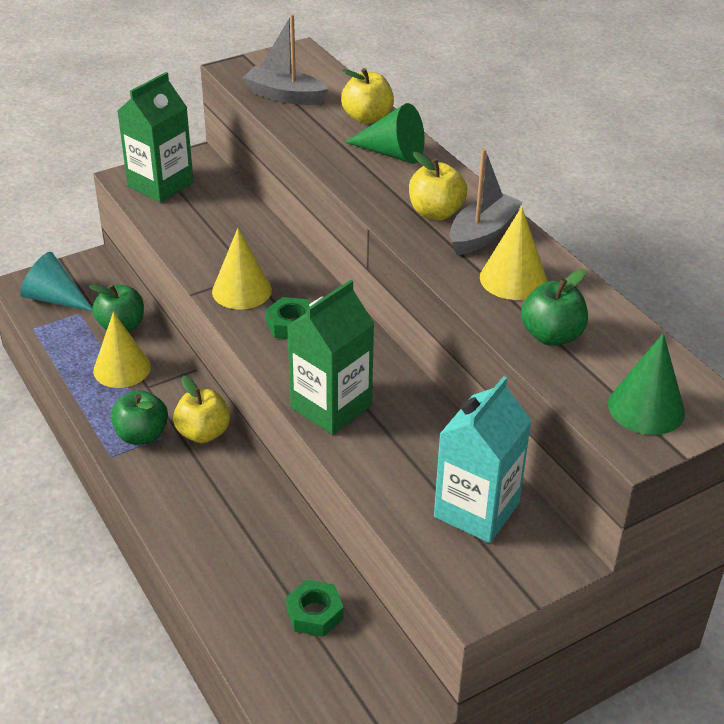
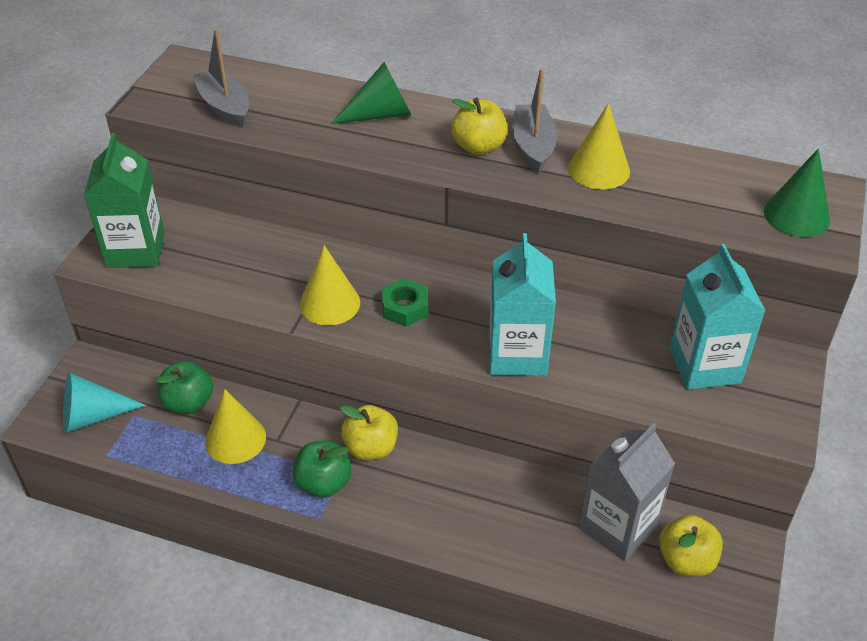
camera: 40 degrees left, 5 degrees up
(285, 96) = (224, 107): grey boat -> grey boat turned 75 degrees clockwise
(314, 613) = (618, 526): green nut -> grey carton
(331, 406) = (517, 354): green carton -> turquoise carton
(367, 118) = (320, 93): yellow apple -> yellow apple (686, 560)
(551, 335) = (678, 198): green apple -> none

